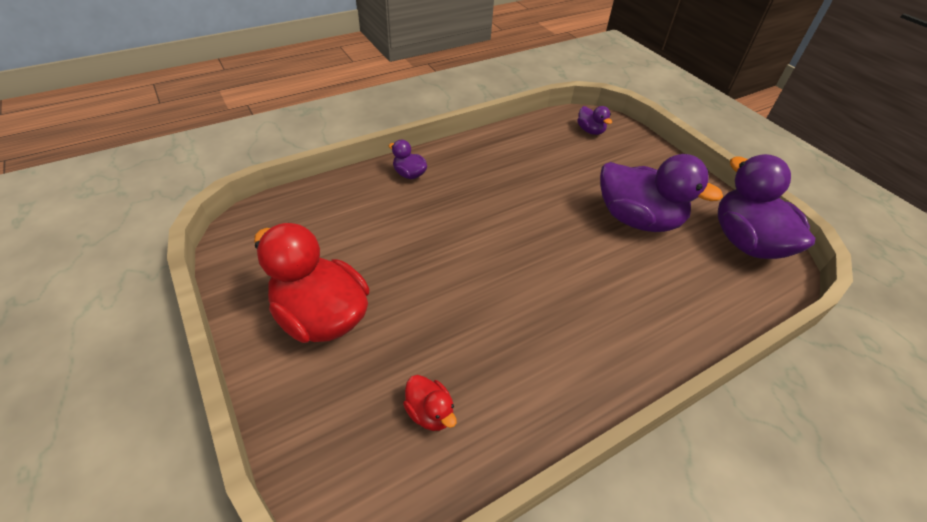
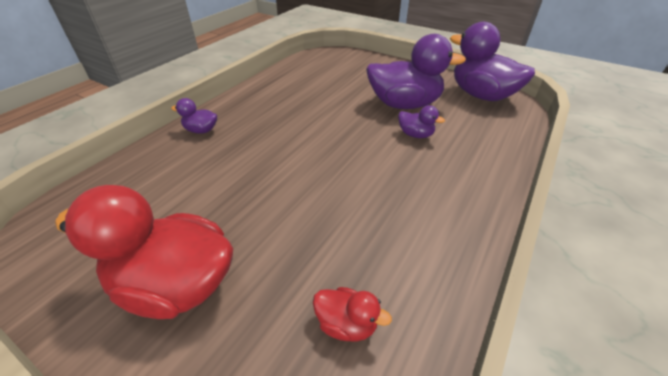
camera: 25 degrees left, 5 degrees down
(590, 131) = (331, 61): purple duck -> purple duck (415, 134)

